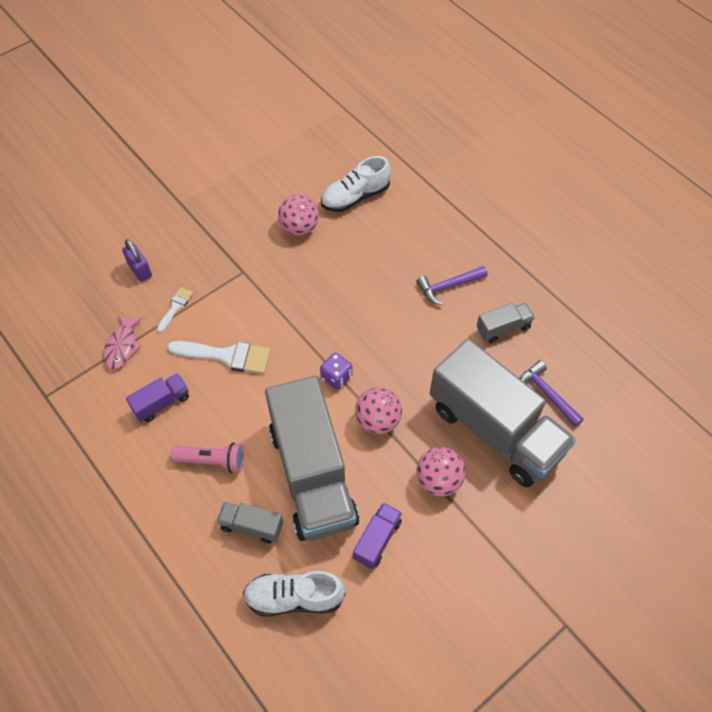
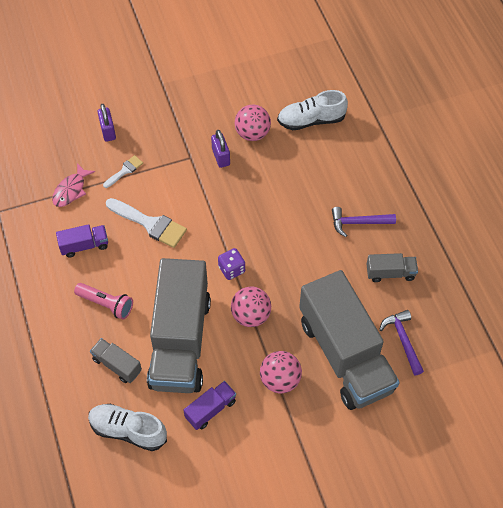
camera: 20 degrees right, 0 degrees up
(275, 261) = (221, 157): none -> purple padlock

